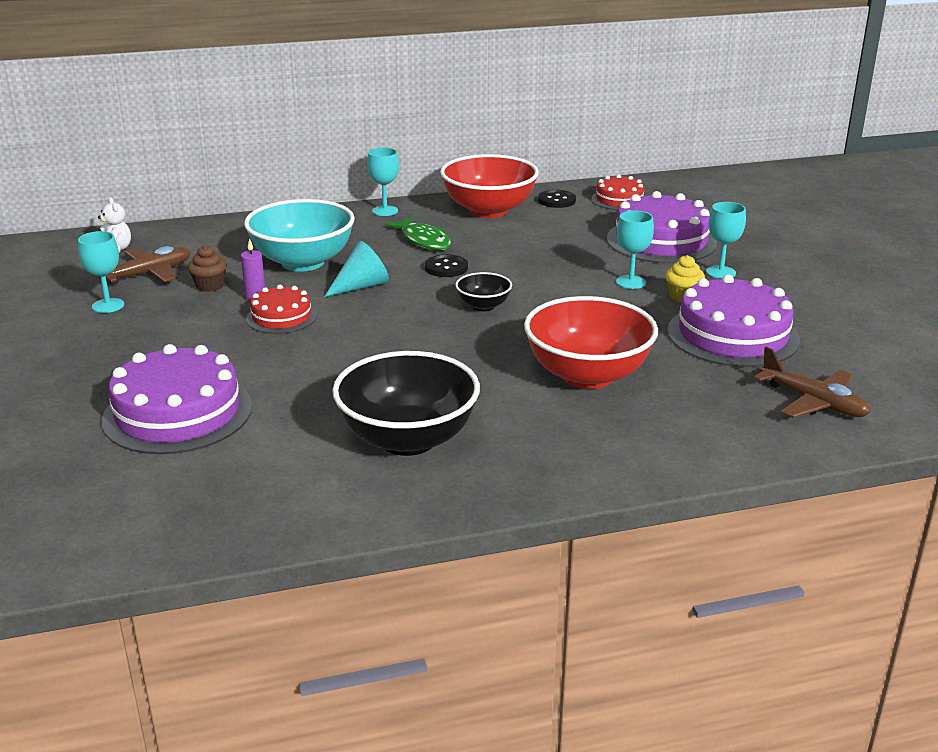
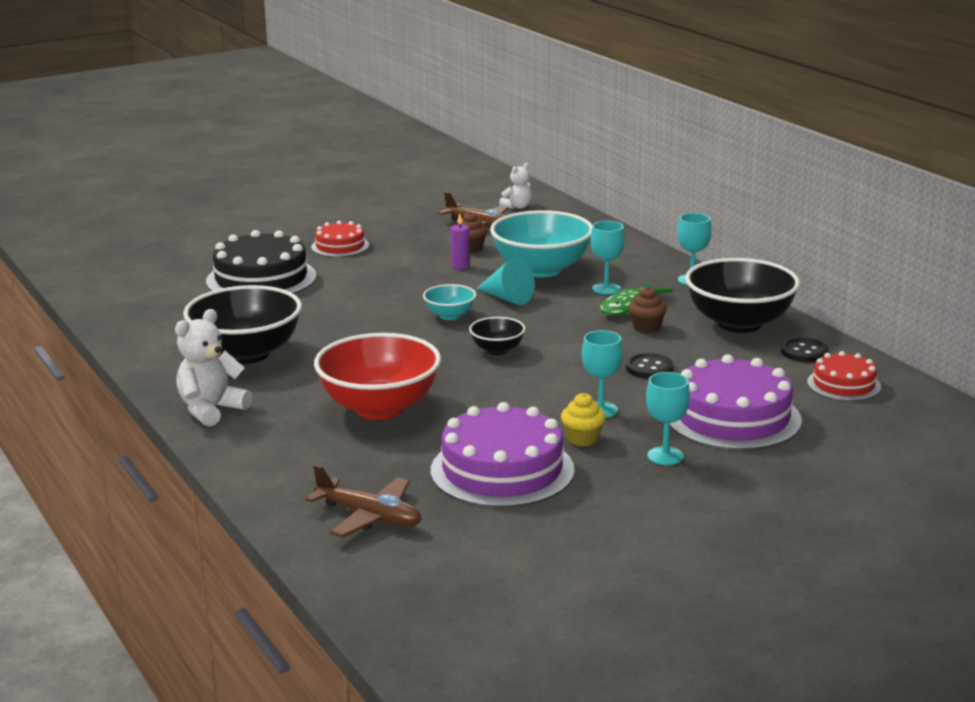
camera: 75 degrees right, 5 degrees down
(108, 305) = (415, 226): turquoise goblet -> turquoise goblet (606, 289)
(178, 413) = (261, 279): purple cake -> black cake
(281, 317) = (428, 281): red cake -> red cake (340, 246)
(384, 317) = (450, 315): none -> turquoise bowl
(446, 268) = (572, 324): black button -> black button (649, 368)
(474, 242) = (646, 327): none -> brown cupcake
(489, 210) = (739, 323): red bowl -> black bowl
(553, 472) = (211, 410): none -> white teddy bear
(813, 403) = (369, 517): brown plane -> brown plane turned 90 degrees counterclockwise

